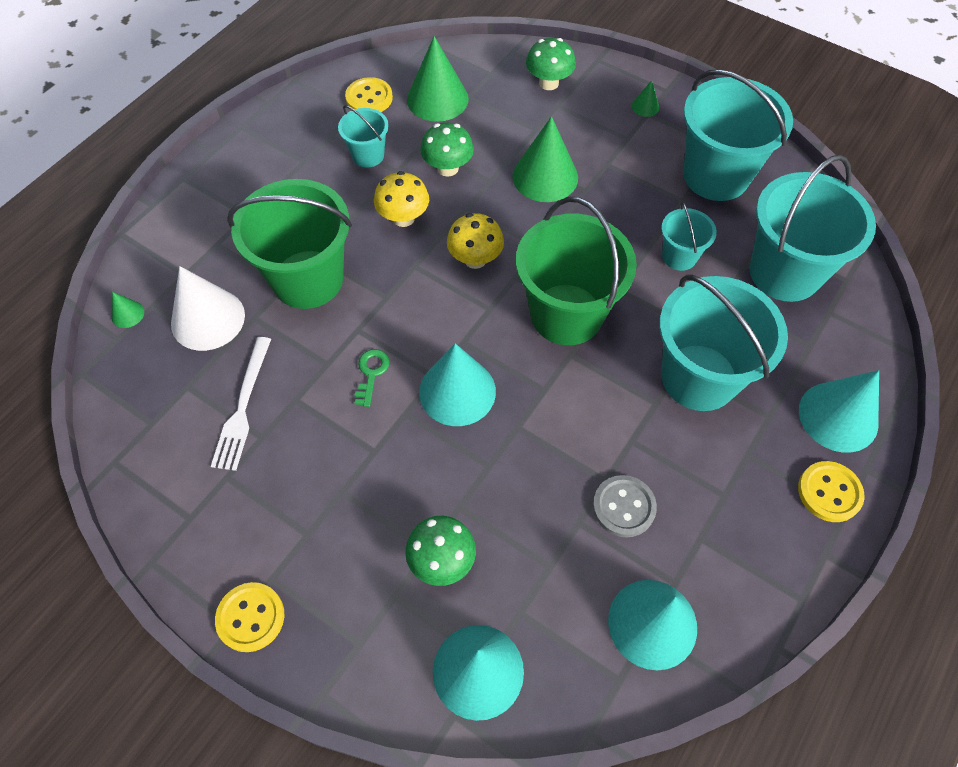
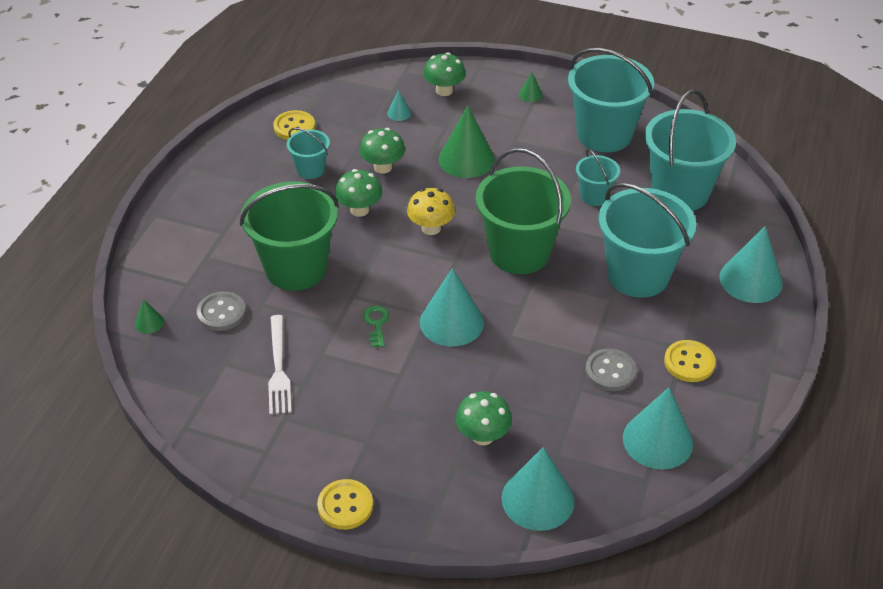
camera: 15 degrees left, 15 degrees down
(208, 319) = (221, 313): white cone -> grey button
(403, 218) = (359, 210): yellow mushroom -> green mushroom
(437, 99) = (354, 118): green cone -> none
(489, 102) = (399, 113): none -> turquoise cone
(829, 492) = (759, 330): yellow button -> yellow button (689, 362)

